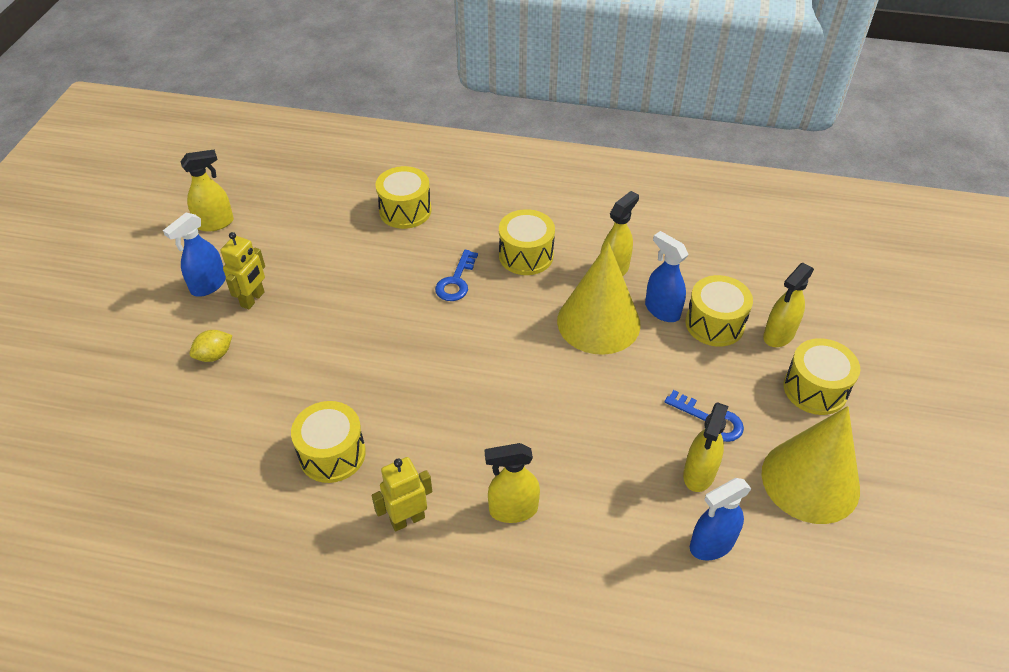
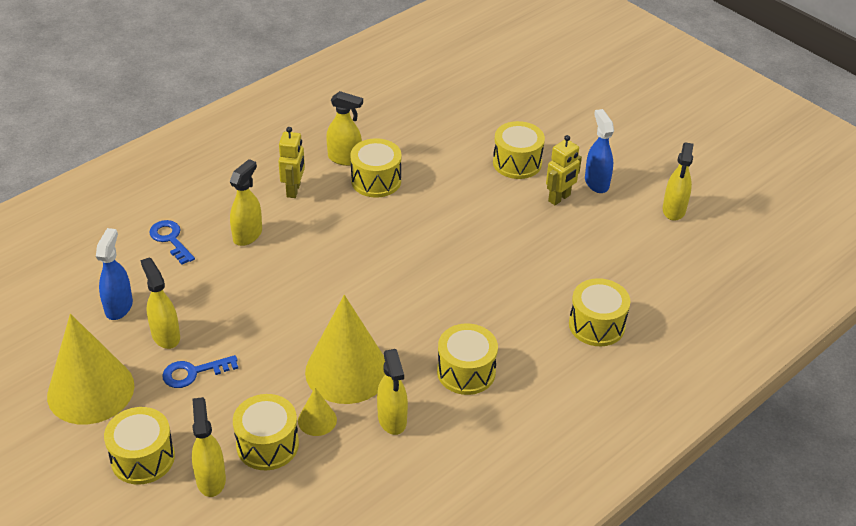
camera: 125 degrees right, 5 degrees down
(214, 355) = (517, 163): yellow lemon -> yellow drum
(253, 299) = (559, 198): yellow robot -> yellow robot turned 105 degrees counterclockwise
(314, 508) = (345, 159): none -> yellow spray bottle
(456, 281) = (476, 312): blue key -> blue key (170, 239)
(662, 310) = (317, 420): blue spray bottle -> yellow cone

